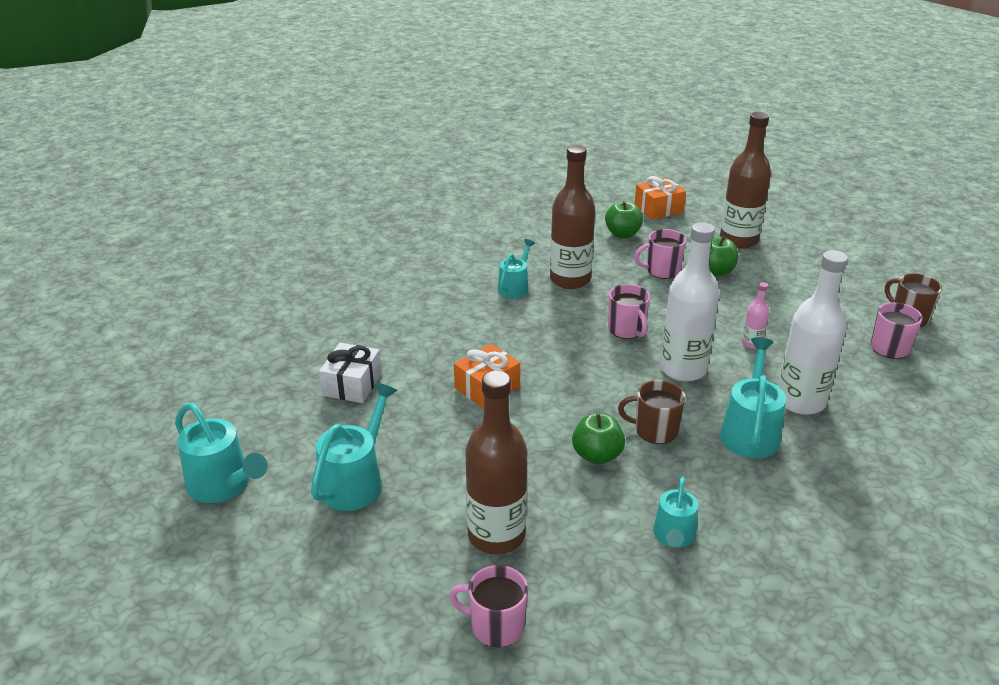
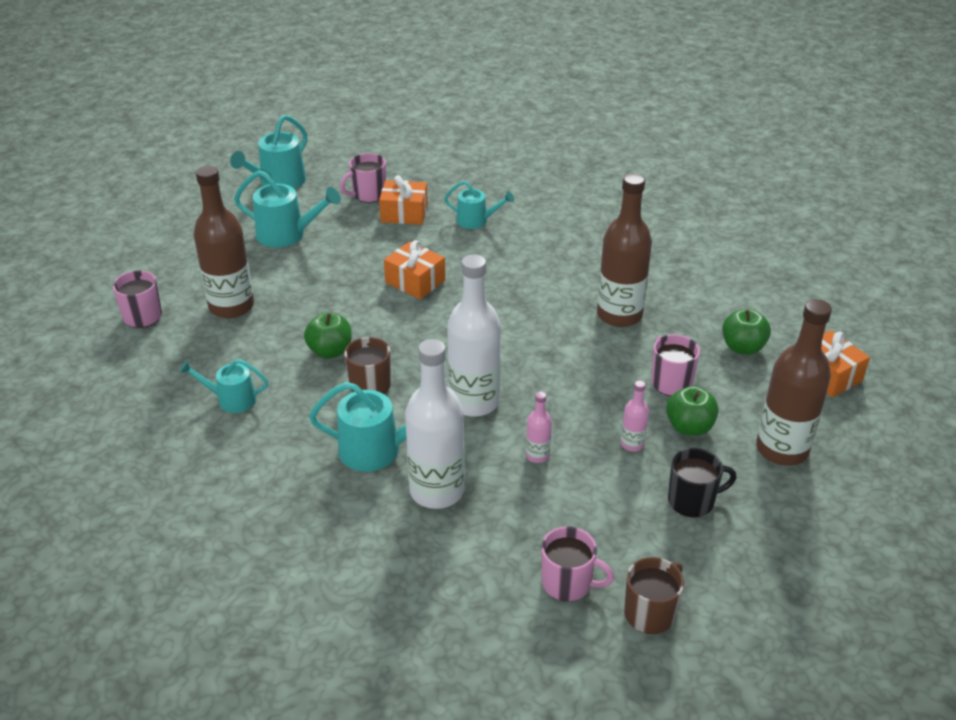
camera: 80 degrees right, 5 degrees up
(352, 384) = (404, 213): white gift -> orange gift
(515, 287) = (589, 280): turquoise watering can -> turquoise watering can (476, 221)
(627, 330) = (535, 360): pink mug -> pink mug (368, 194)
(736, 298) = (632, 444): none -> pink bottle
(795, 283) = (692, 501): none -> black mug

